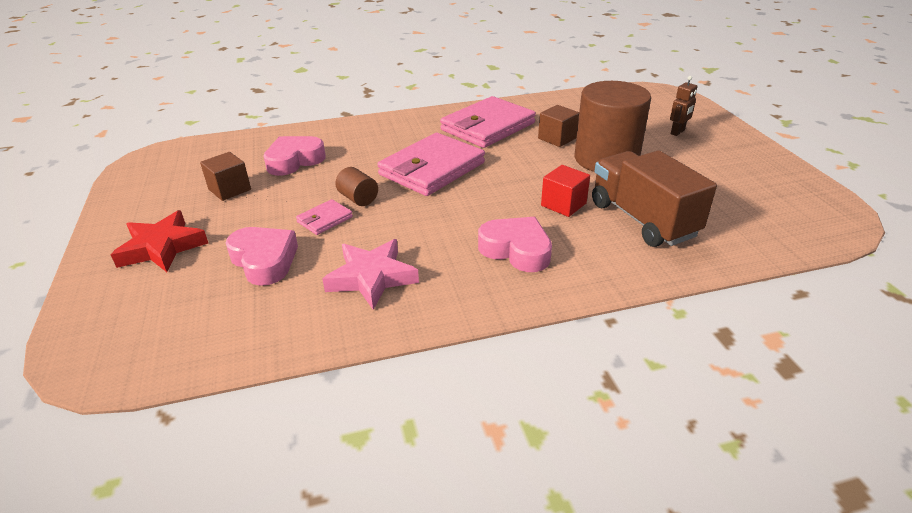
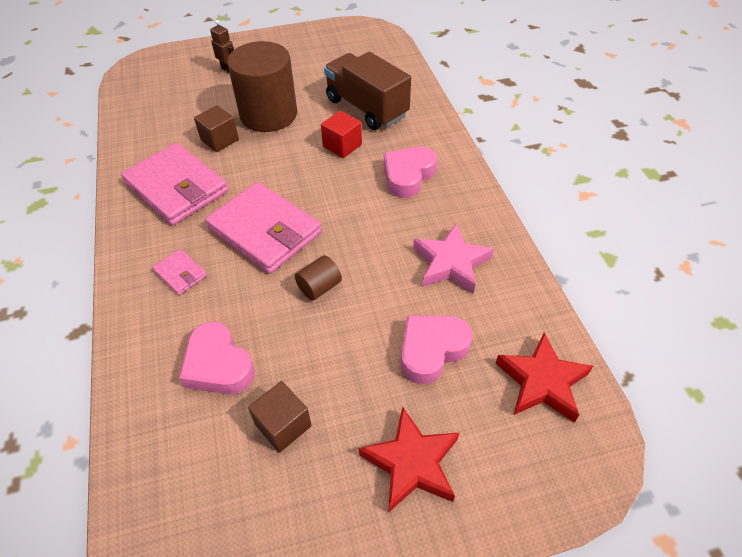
camera: 90 degrees left, 15 degrees up
(194, 333) = (542, 382): none -> red star
(325, 219) = (358, 311): pink wallet -> pink wallet (180, 273)
(642, 219) = (366, 108): brown truck -> brown truck turned 75 degrees clockwise

